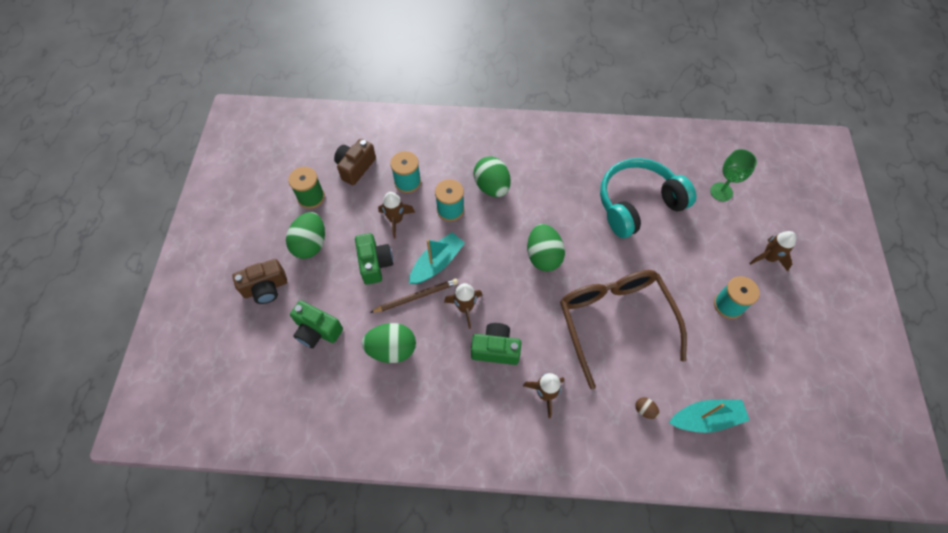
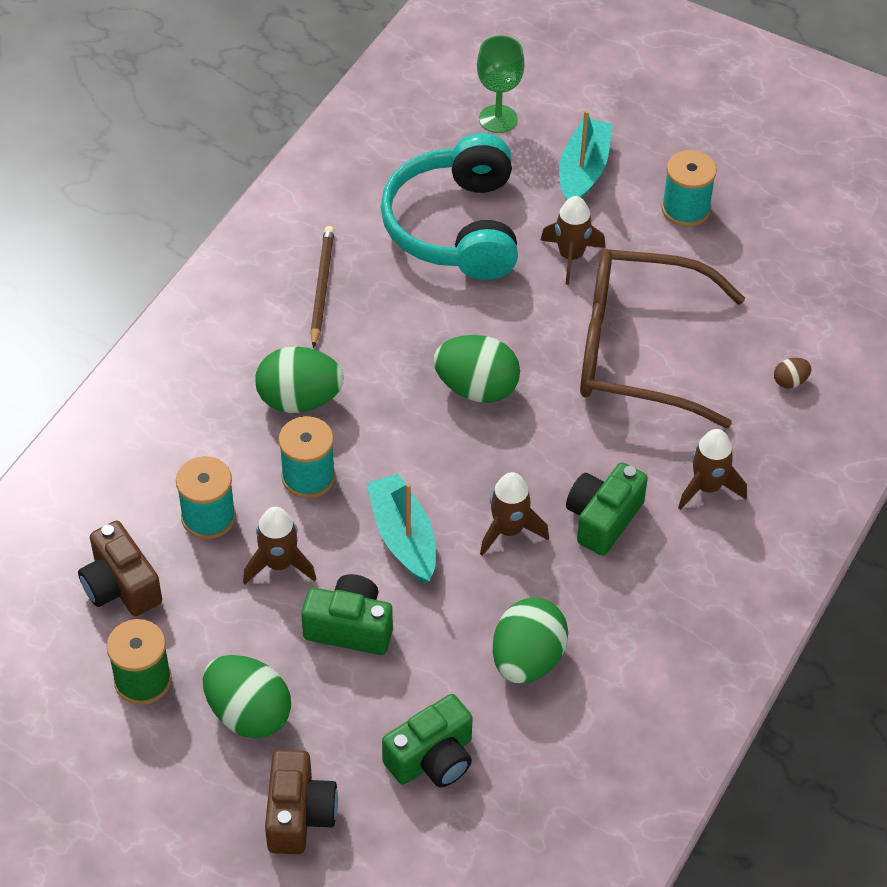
camera: 65 degrees left, 10 degrees down
(416, 296) = (449, 590): brown pencil -> brown pencil (321, 287)
(706, 418) = (835, 320): turquoise boat -> turquoise boat (583, 171)
(768, 258) = (638, 126): brown rocket -> brown rocket (571, 256)

